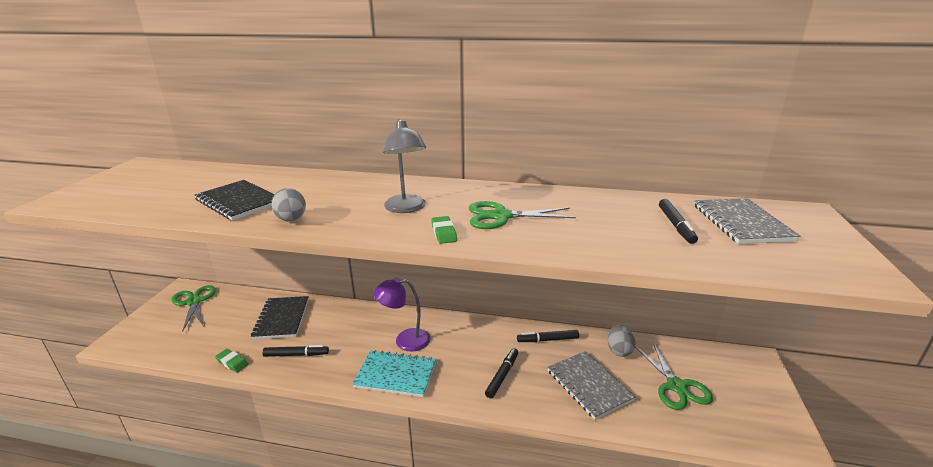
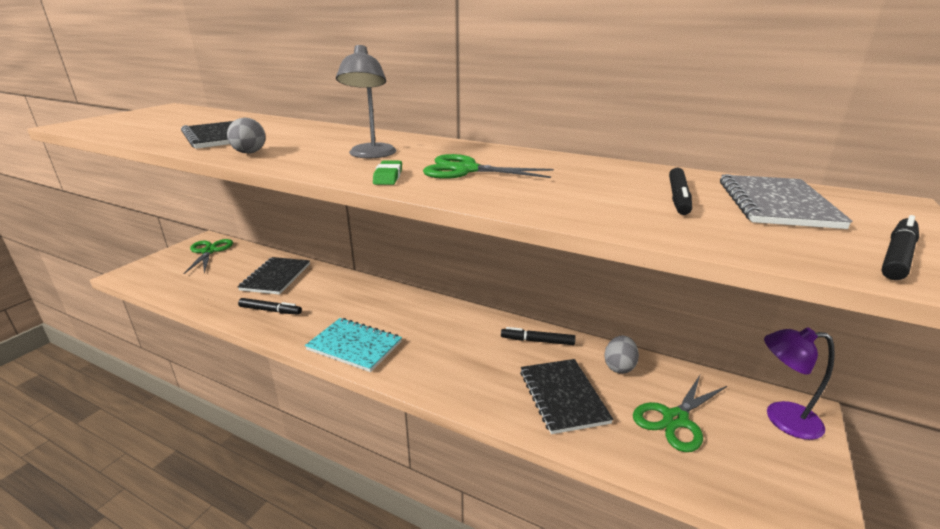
camera: 15 degrees right, 0 degrees up
(232, 362) = (210, 307): green eraser -> none
(405, 340) = (382, 315): purple lamp -> purple lamp (781, 418)
(502, 375) = (467, 367): black marker -> black marker (897, 256)
(589, 385) = (563, 396): grey notebook -> black notebook
(676, 386) = (675, 419): green scissors -> green scissors turned 45 degrees clockwise

